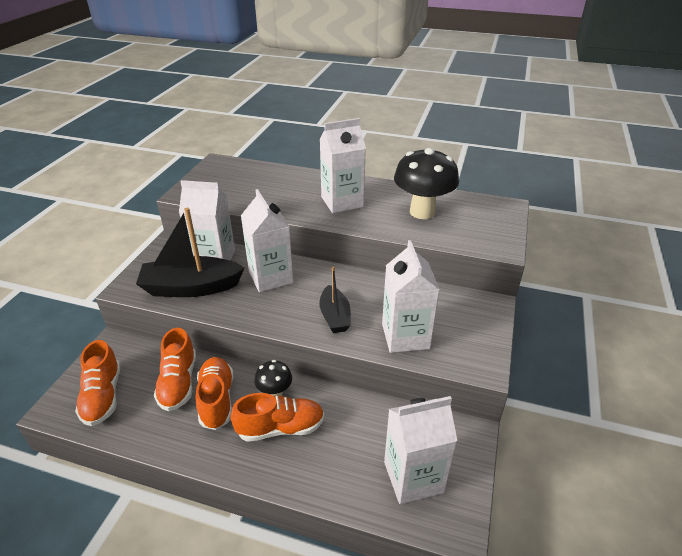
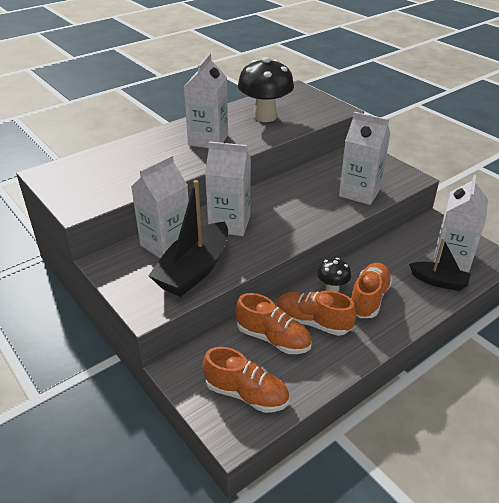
camera: 55 degrees left, 0 degrees up
(335, 316) = (310, 212): black boat -> black boat (438, 281)

